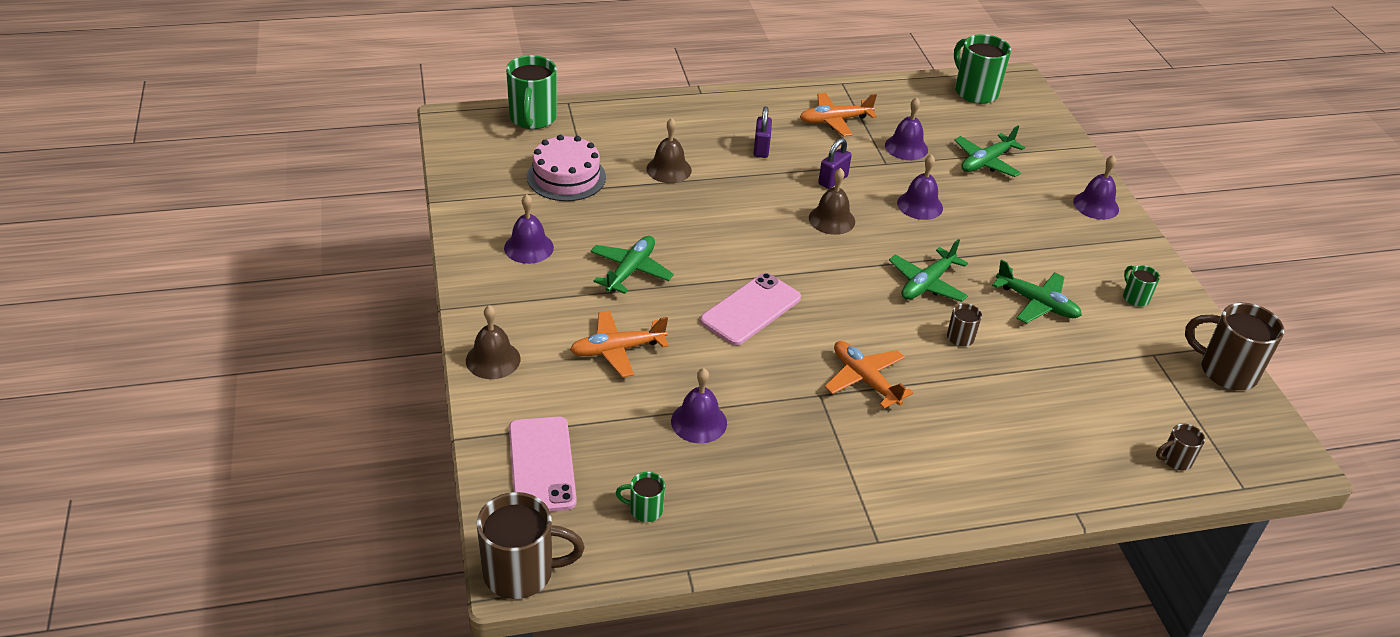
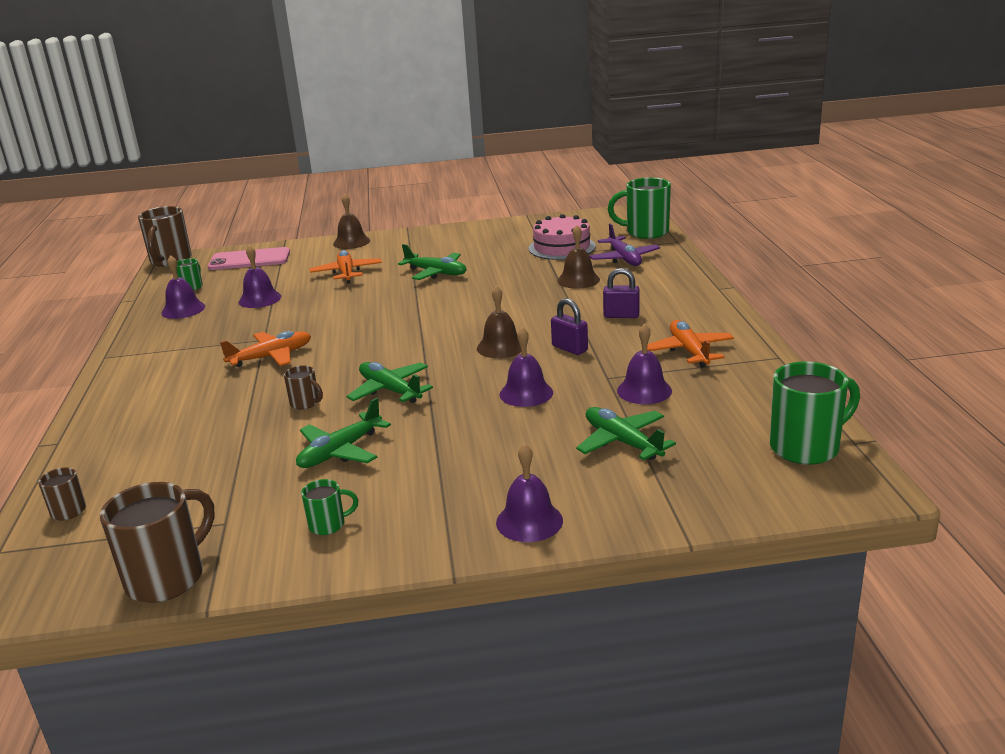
camera: 100 degrees right, 15 degrees down
(528, 247) = (469, 243): purple bell -> purple bell (183, 309)
(613, 138) = (624, 259): none -> purple plane
(751, 309) = (376, 314): pink phone -> none

